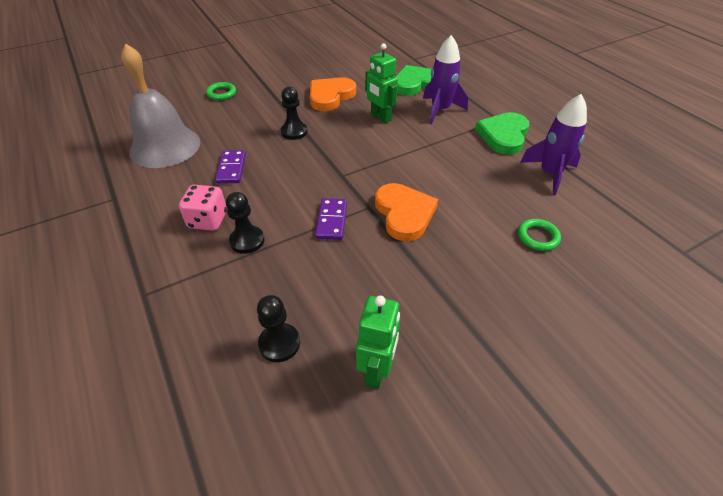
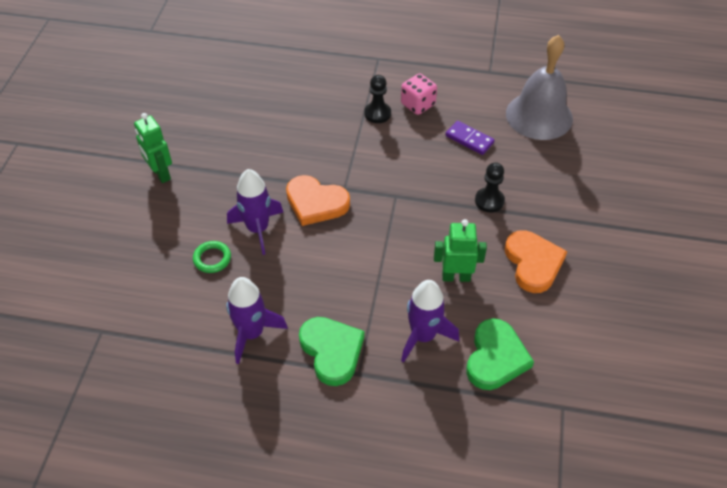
camera: 130 degrees right, 5 degrees up
(221, 93) = (611, 184): green ring -> none
(279, 343) = (285, 92): black pawn -> none
(332, 220) = (352, 161): purple domino -> none
(377, 370) = (227, 117): green robot -> green robot (160, 174)
(475, 230) = (258, 229): none -> purple rocket

